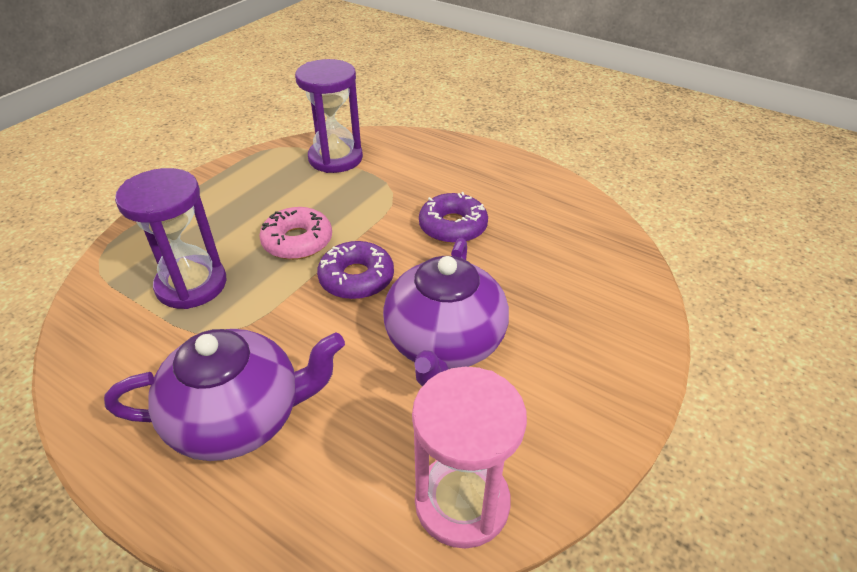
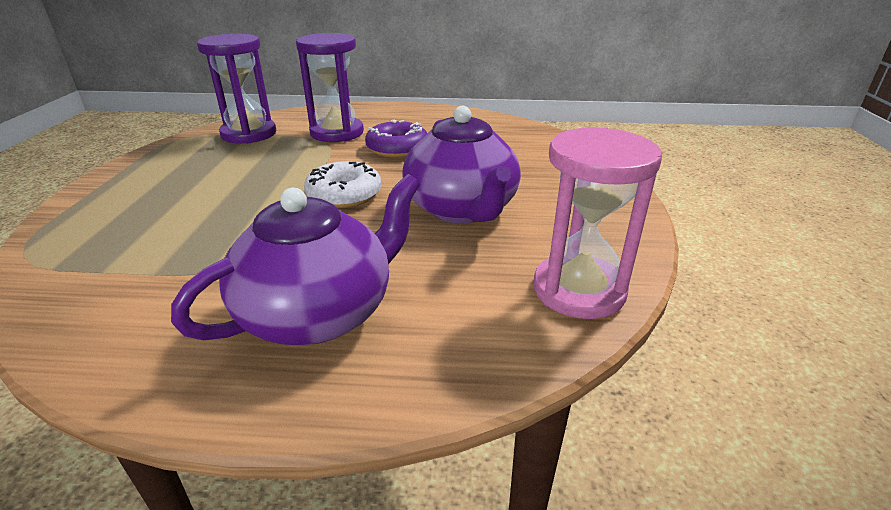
camera: 30 degrees left, 10 degrees down
(191, 285) = (169, 242): purple hourglass -> purple hourglass (337, 133)
(297, 241) = (262, 187): pink donut -> none
(356, 278) = (344, 194): purple donut -> white donut

